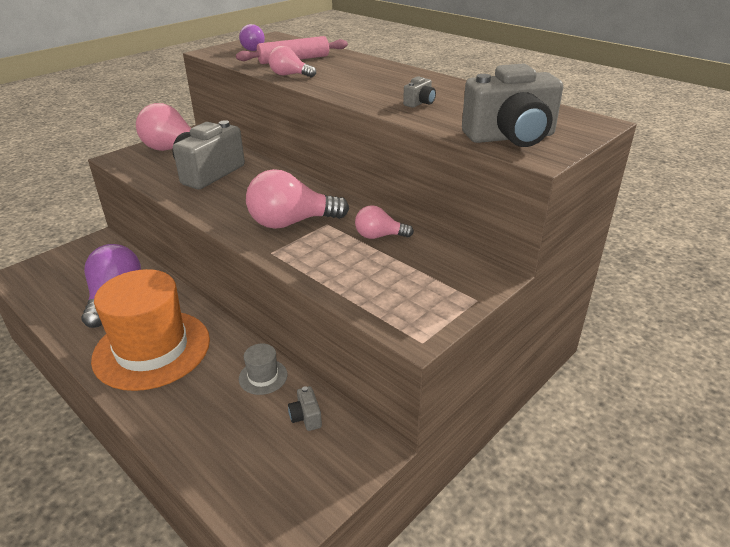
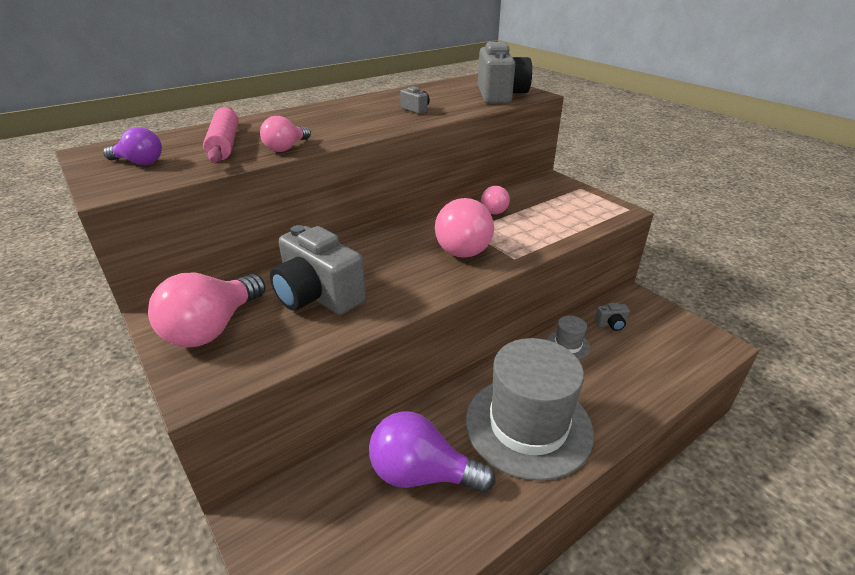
camera: 80 degrees left, 0 degrees up
(152, 349) = (528, 425): orange hat -> grey hat

